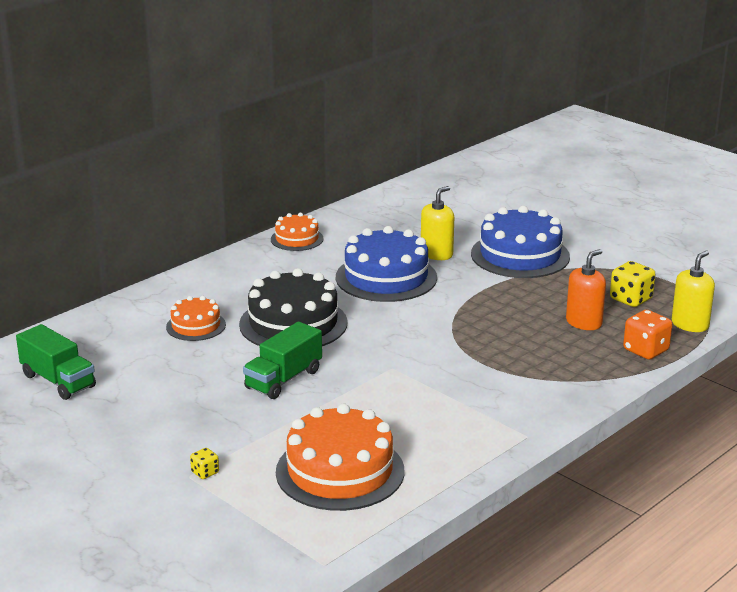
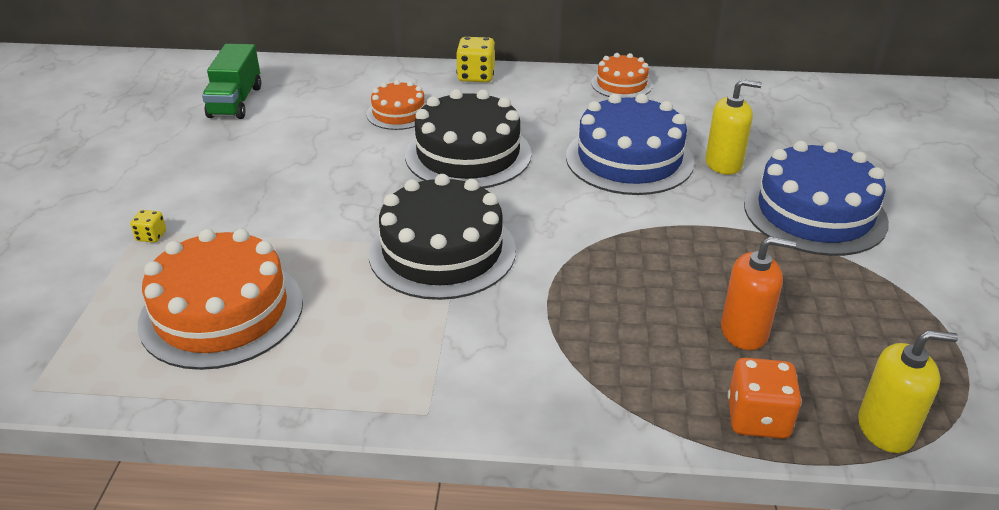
camera: 50 degrees right, 10 degrees up
(283, 379) = (360, 197): green truck -> none
(388, 375) = (442, 251): none -> black cake
(631, 299) = (860, 343): yellow dice -> yellow dice (476, 76)

